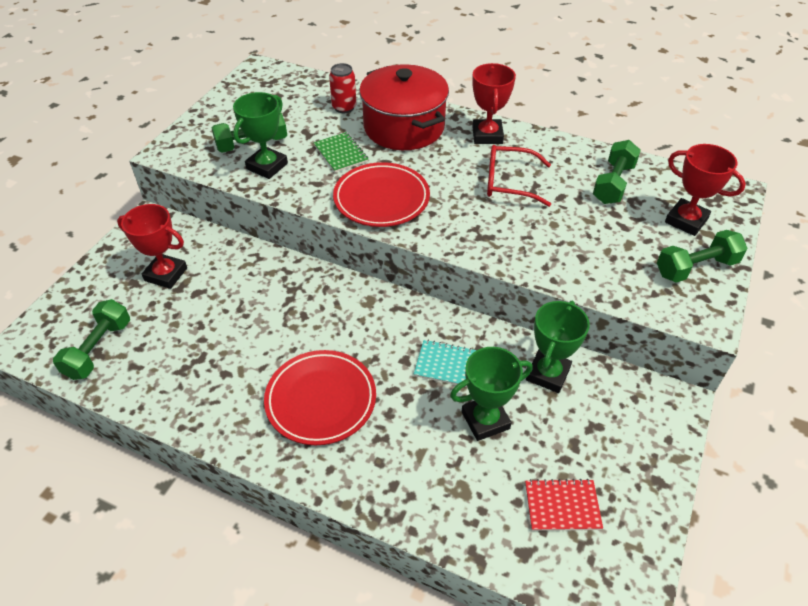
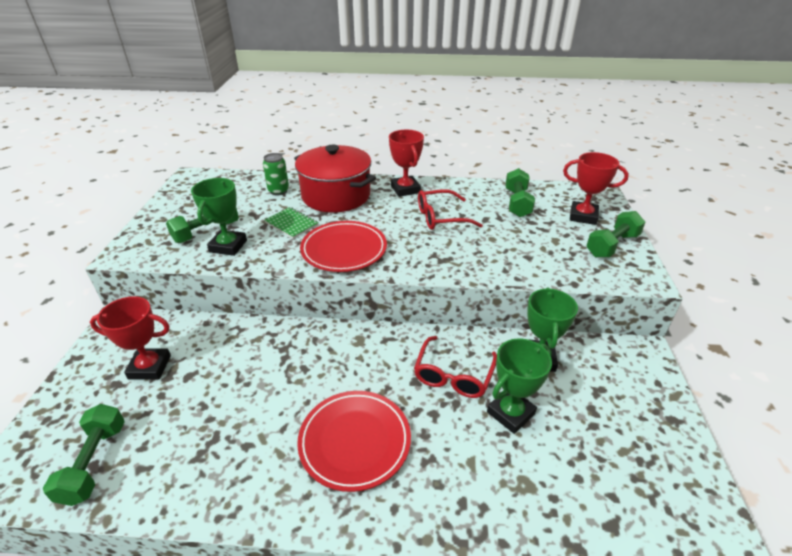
camera: 20 degrees left, 10 degrees down
(344, 107) = (278, 191): red can -> green can
(447, 365) = (453, 375): turquoise notebook -> red glasses
(562, 506) = (616, 468): red notebook -> none

